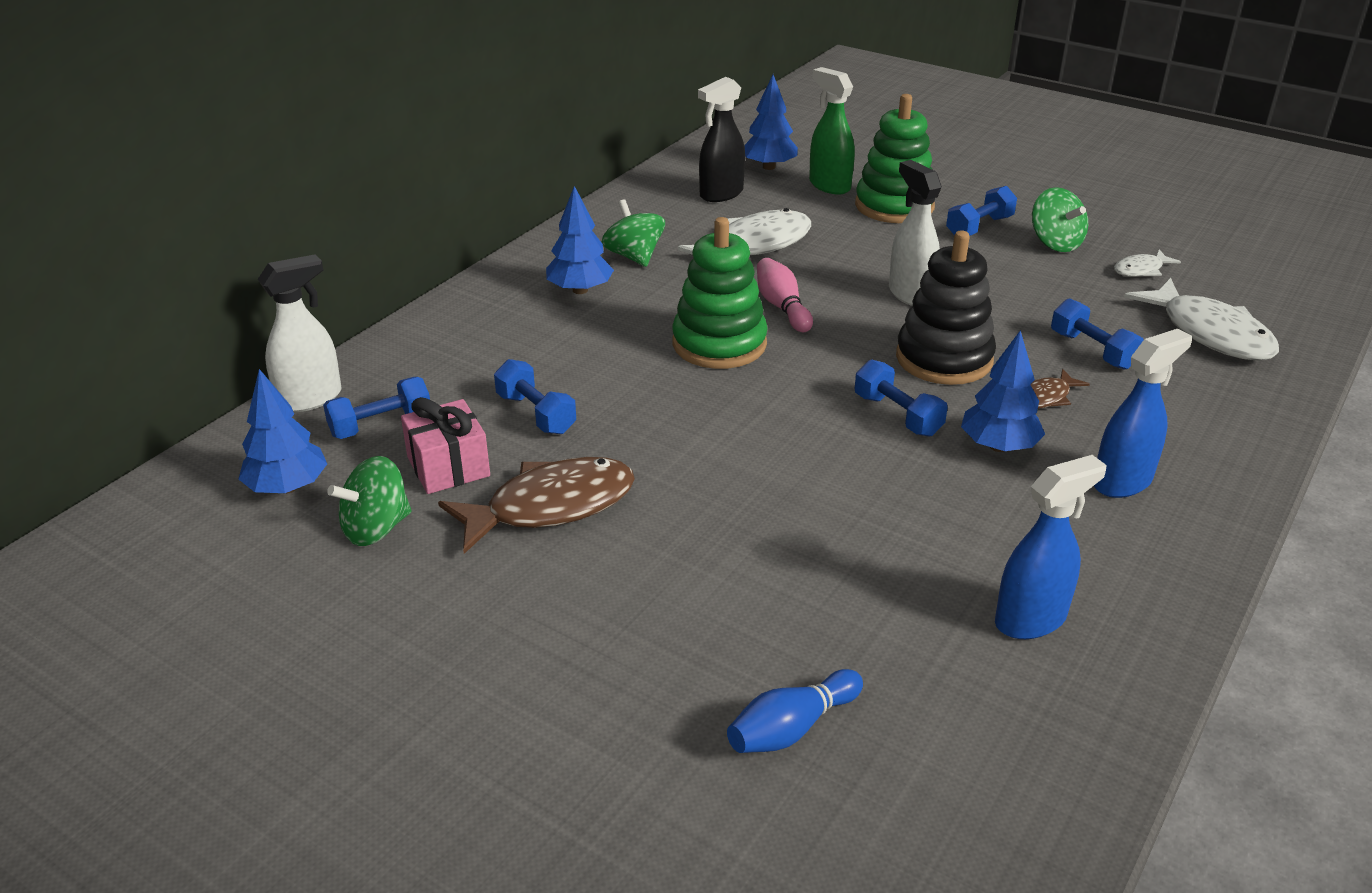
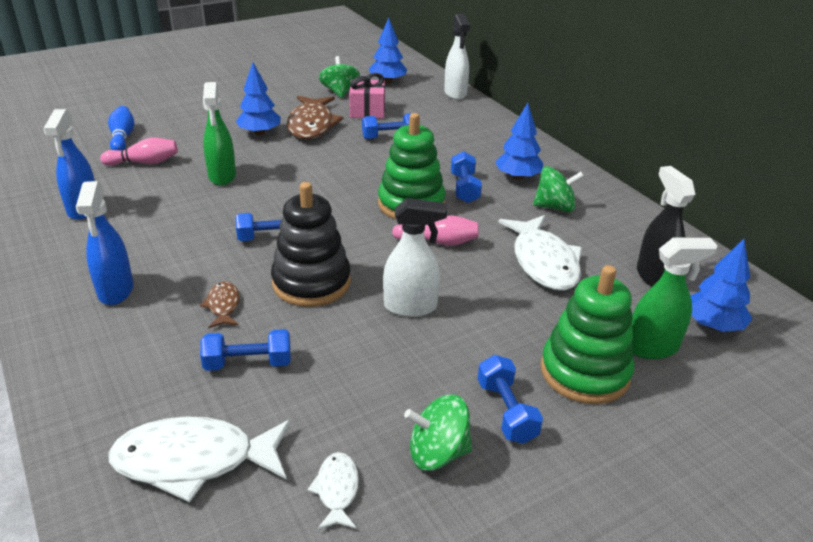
camera: 115 degrees right, 0 degrees up
(381, 425) = (417, 103): blue dumbbell -> blue dumbbell (464, 188)
(803, 525) = (222, 176): none -> green spray bottle
(847, 637) = (144, 162): none -> pink bowling pin
(998, 446) = (202, 260): blue tree -> blue tree (259, 133)

